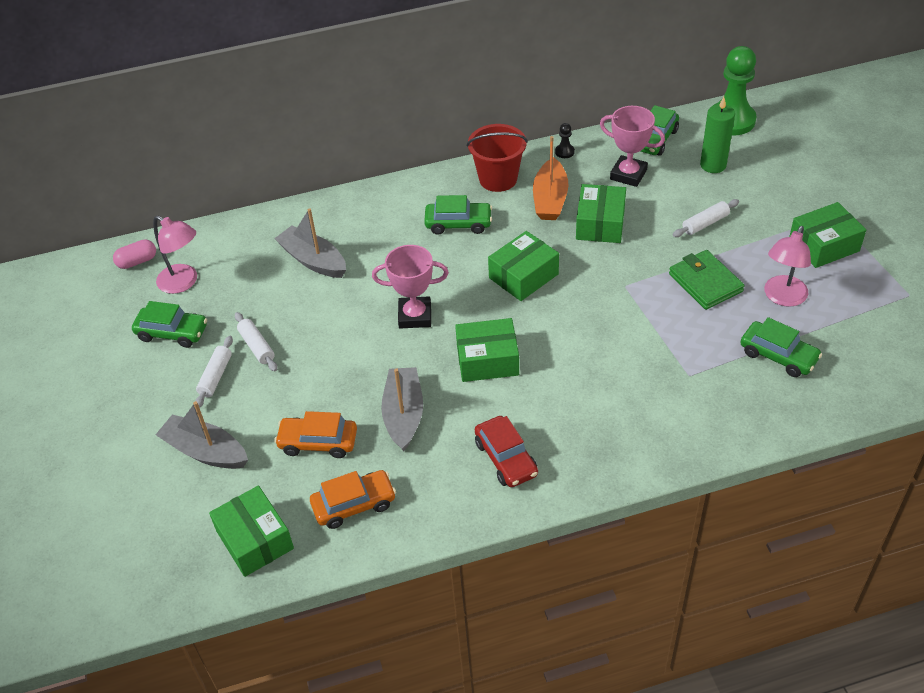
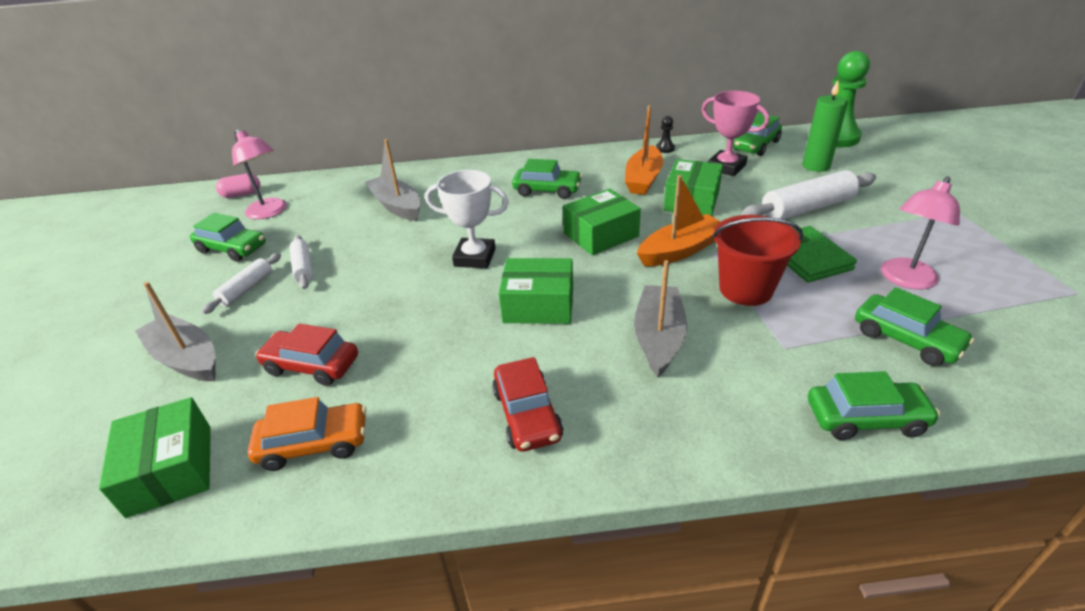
camera: 10 degrees right, 10 degrees down
(318, 442) = (312, 365): orange car -> red car
(404, 415) = (422, 348): grey boat -> grey boat (658, 338)
(415, 316) = (475, 257): pink trophy -> white trophy
(498, 179) = (596, 162): red bucket -> red bucket (745, 289)
(597, 286) = (680, 250): none -> orange boat
(705, 223) = (807, 208): white rolling pin -> white rolling pin, size x1.76
(745, 426) = (865, 418): none -> green car
(823, 245) = (950, 237): green box -> none

